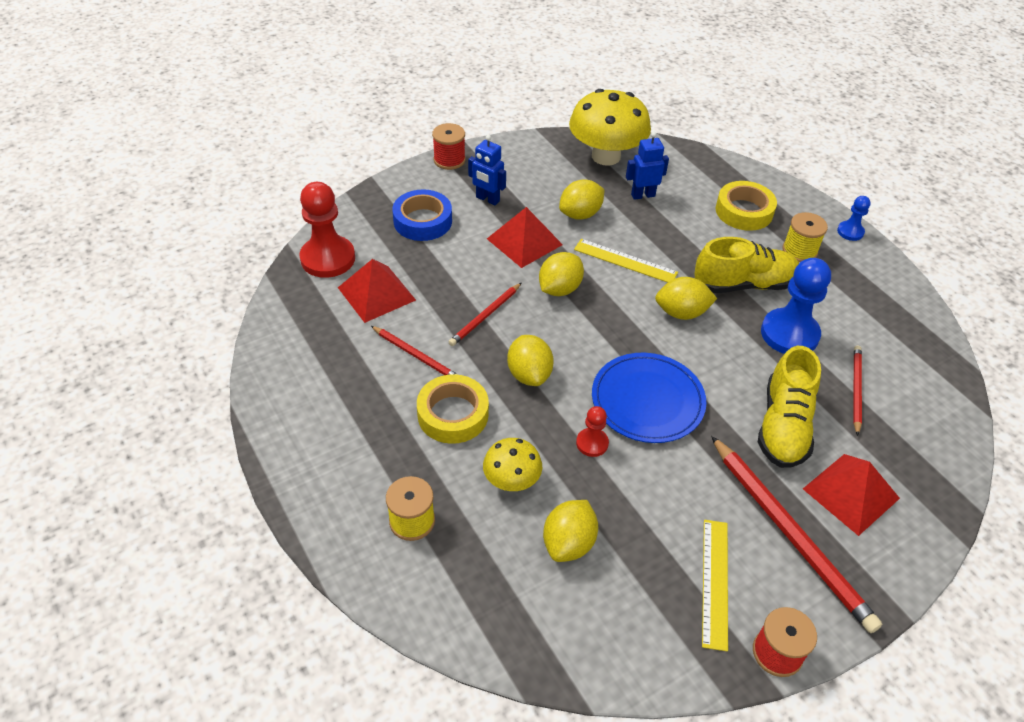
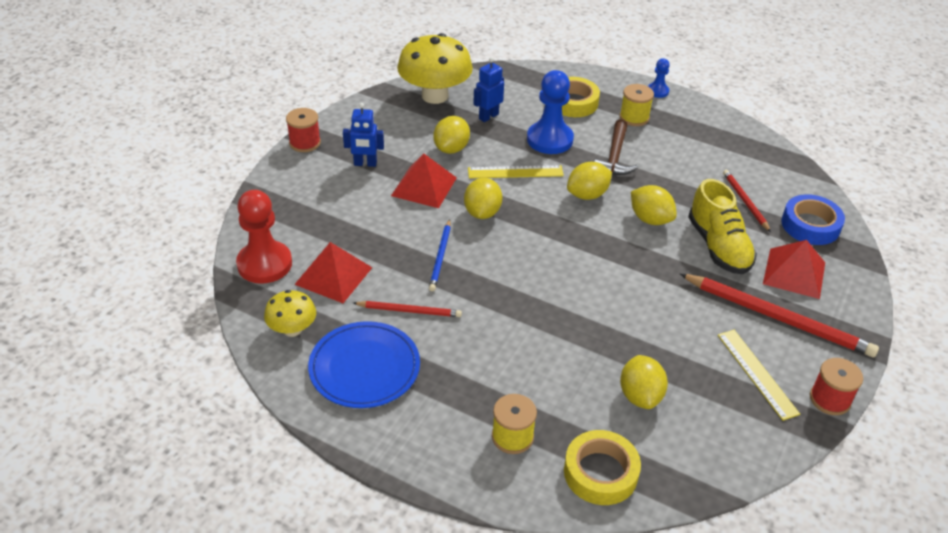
camera: 30 degrees left, 5 degrees down
(422, 221) = (324, 201): blue tape -> blue tape (810, 225)
(453, 414) = (477, 343): yellow tape -> yellow tape (600, 472)
(485, 316) = (440, 257): red pencil -> blue pencil
(511, 480) = (563, 371): yellow mushroom -> yellow mushroom (292, 329)
(529, 374) = (512, 287): yellow lemon -> yellow lemon (650, 219)
(592, 443) = (599, 317): red pawn -> none
(647, 401) = (614, 269): blue plate -> blue plate (364, 368)
(744, 284) = (614, 157): yellow shoe -> brown hammer
(789, 334) = (673, 180): blue pawn -> blue pawn (550, 139)

